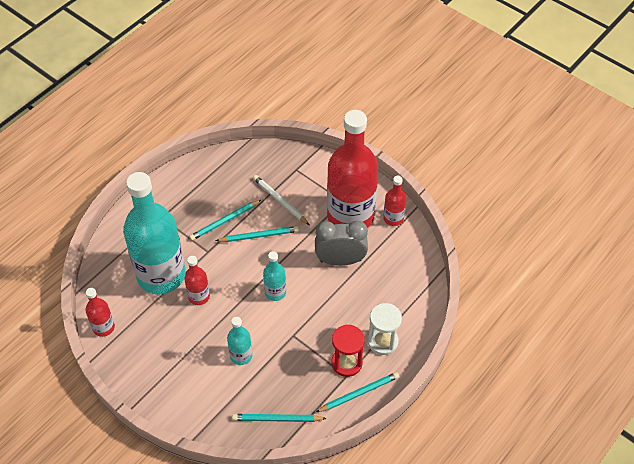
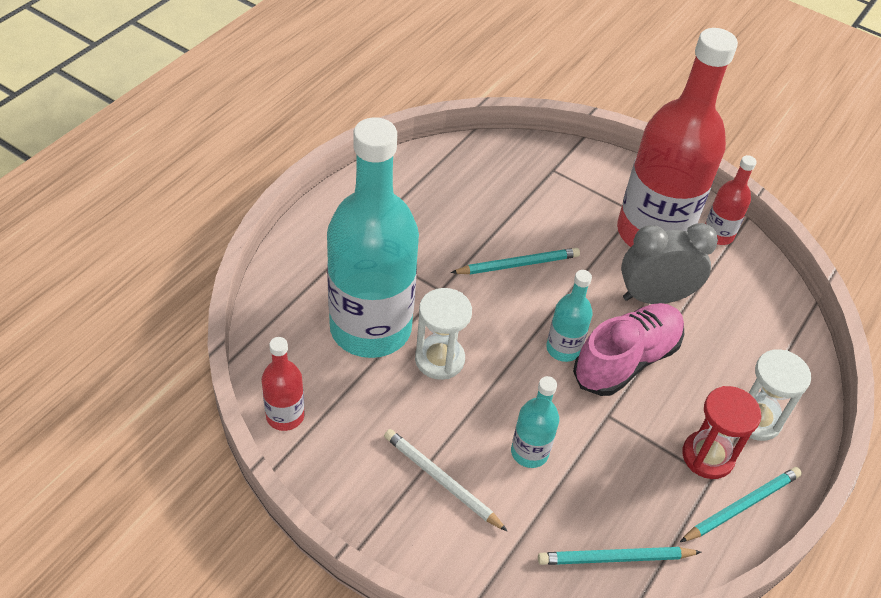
camera: 10 degrees left, 5 degrees down
(199, 296) = (439, 359): red bottle -> white hourglass
(224, 221) = (458, 244): turquoise pencil -> none
(280, 201) = (539, 214): white pencil -> white pencil (442, 481)
(312, 301) = (626, 360): none -> pink shoe

